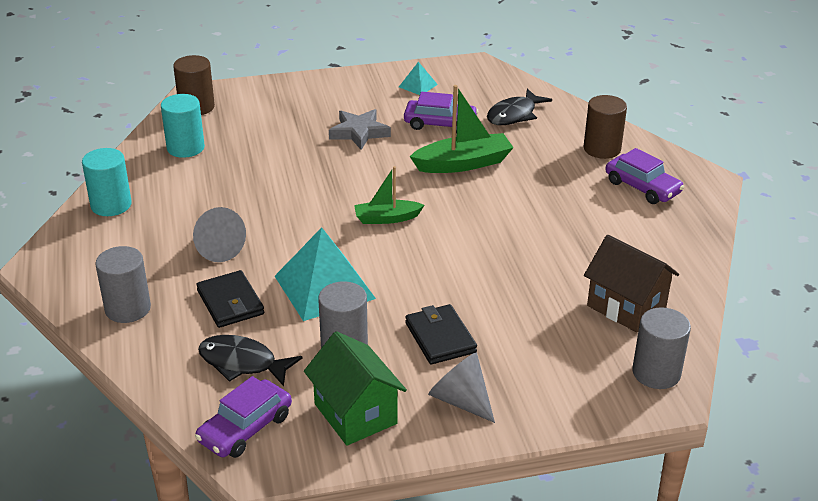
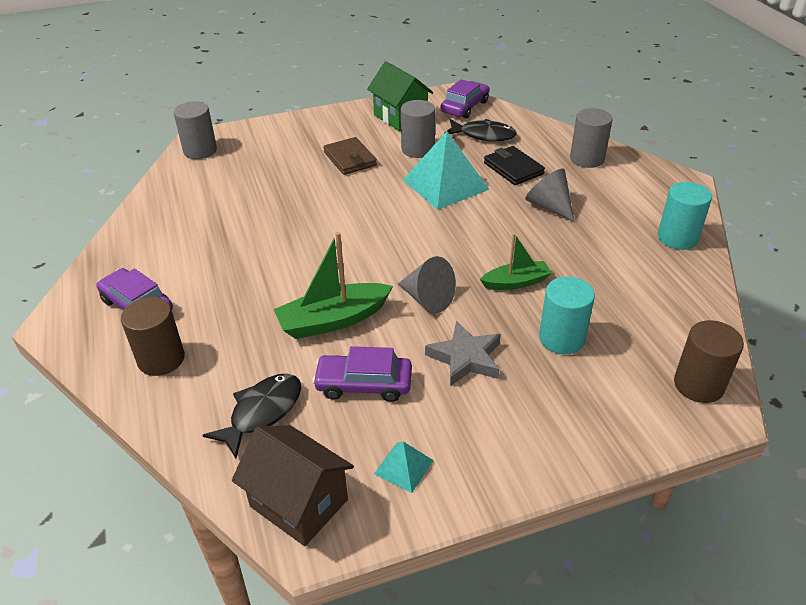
camera: 175 degrees right, 5 degrees up
(185, 148) = (660, 314): turquoise cylinder -> turquoise cylinder (561, 338)
(387, 218) = (407, 247): green boat -> green boat (516, 282)
(440, 338) = (350, 159): black wallet -> brown wallet
(461, 400) = (335, 128): grey cone -> grey cone (427, 299)
(626, 307) = (204, 189): brown house -> brown house (299, 503)

